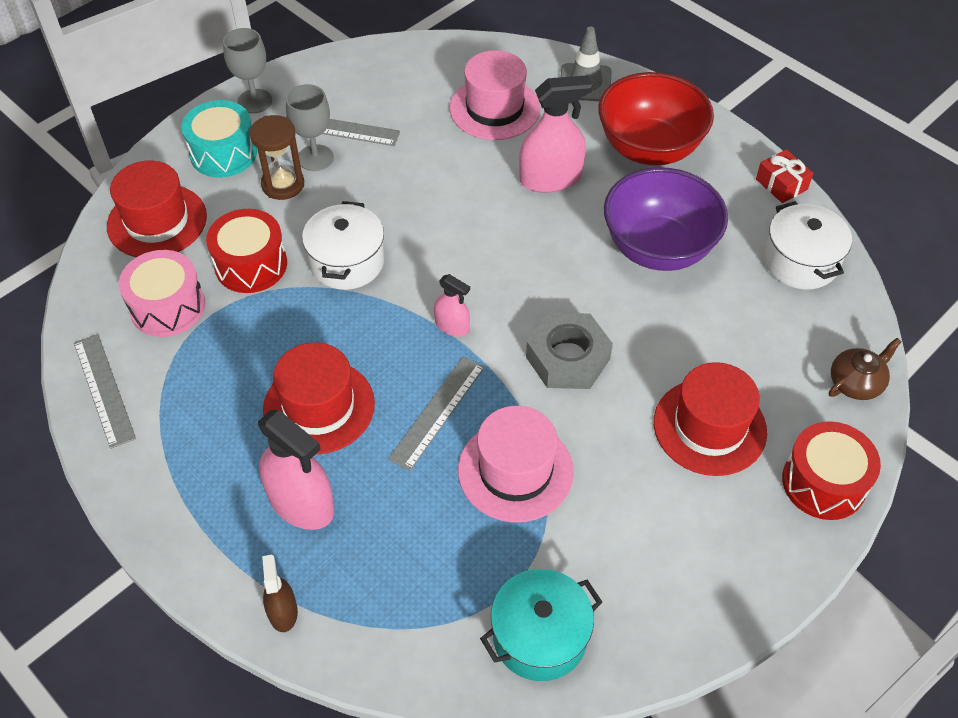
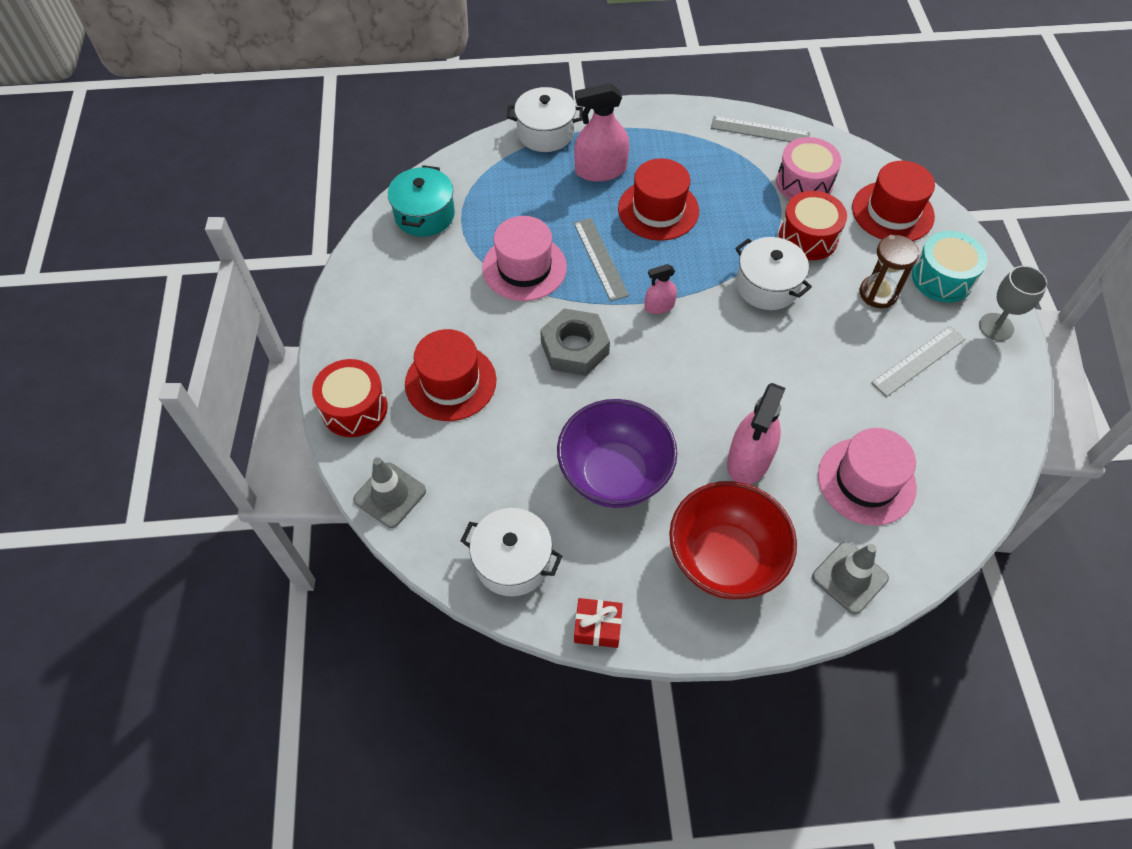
camera: 130 degrees right, 5 degrees up
(283, 612) = (545, 133): brown spray bottle -> white pot
(315, 158) = (894, 327): grey goblet -> none
(856, 383) = (390, 495): brown teapot -> grey traffic cone

